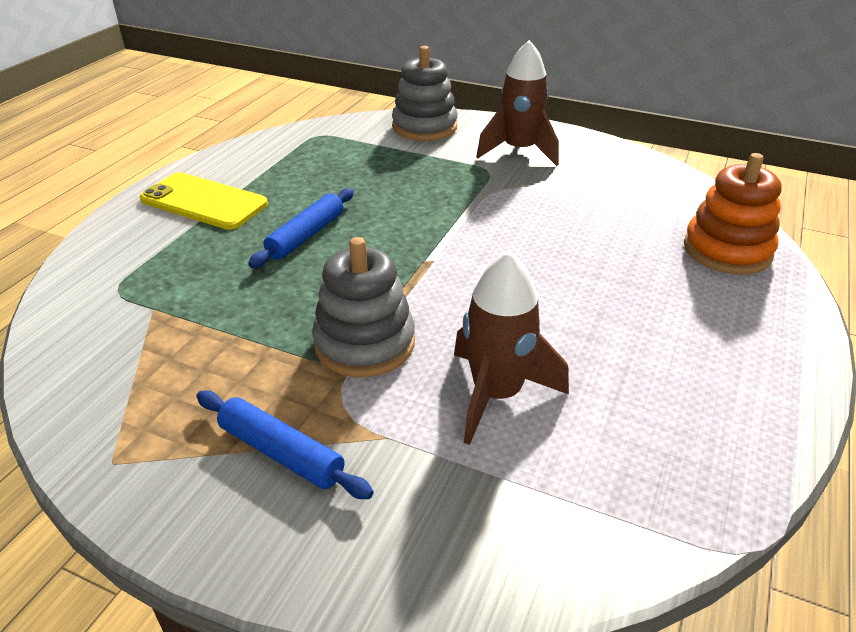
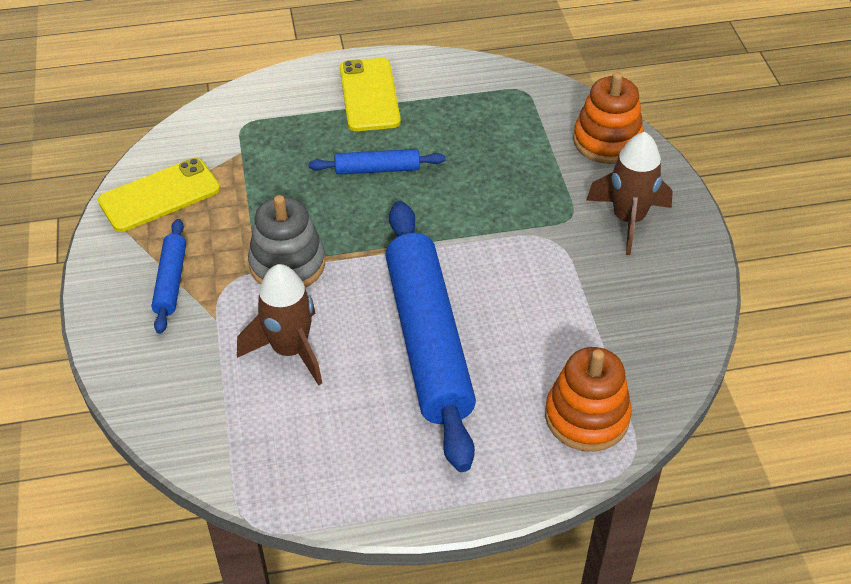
camera: 55 degrees right, 10 degrees up
(124, 401) = (159, 195): none -> yellow phone
(424, 127) = (607, 141): grey stacking toy -> orange stacking toy
(566, 296) = (428, 341): none -> blue rolling pin

